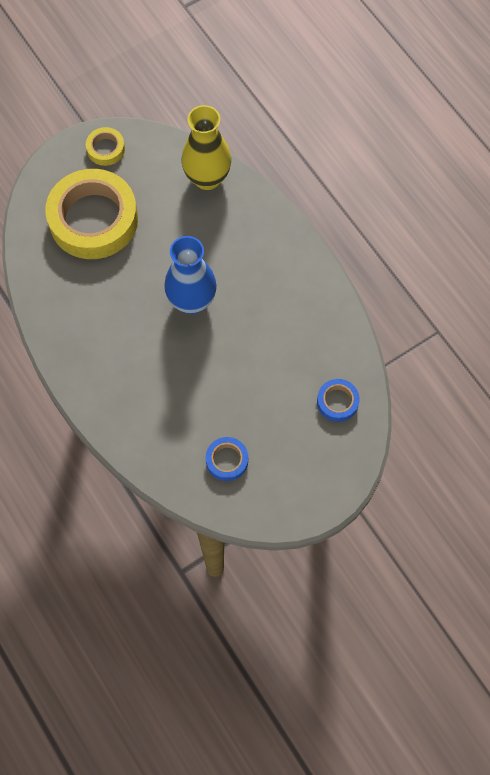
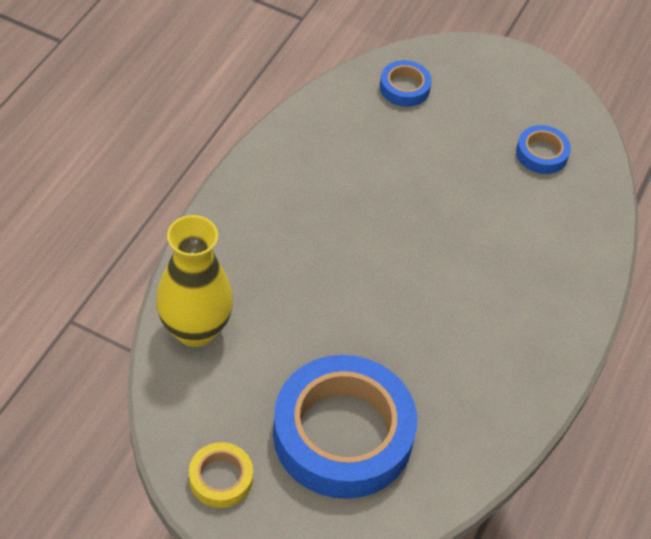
camera: 125 degrees left, 15 degrees down
(93, 219) = (343, 434): yellow tape -> blue tape
(192, 301) = (382, 267): blue vase -> none

